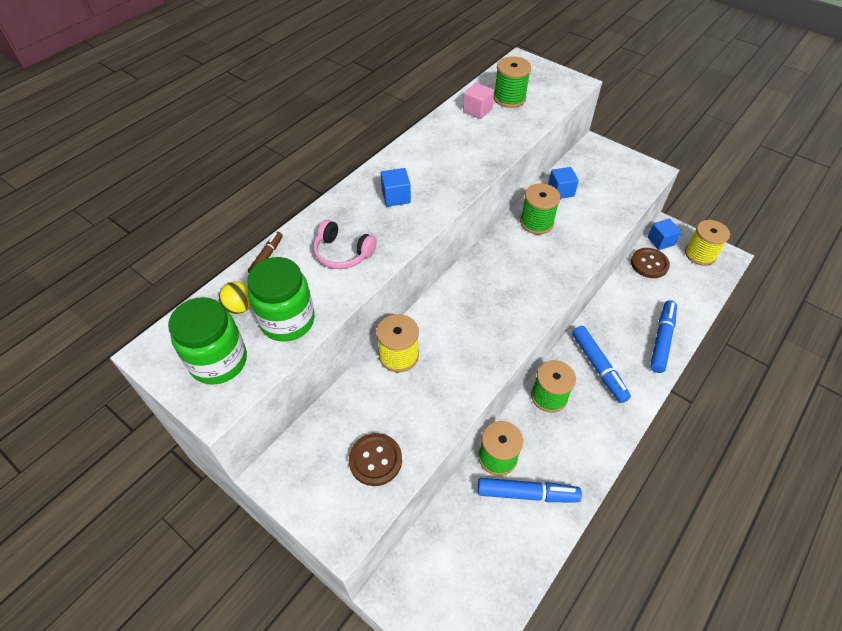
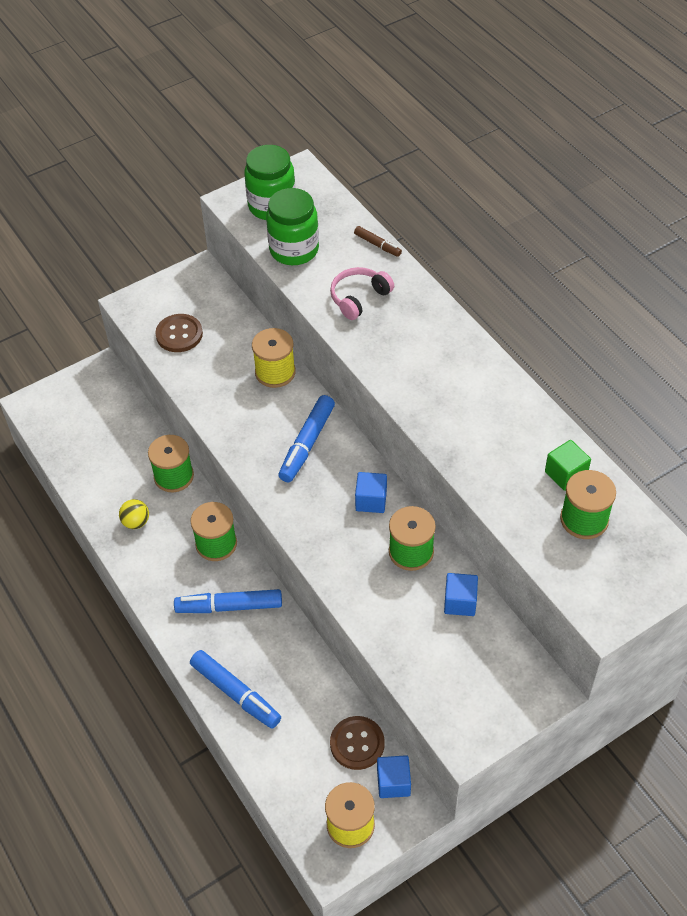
camera: 110 degrees right, 0 degrees up
(240, 307) = (323, 222): yellow ball -> yellow ball (136, 522)
(396, 197) = (425, 354): blue cube -> blue cube (371, 500)
(477, 110) = (565, 474): pink cube -> green cube
(527, 494) = (128, 487): blue marker -> blue marker (307, 444)

